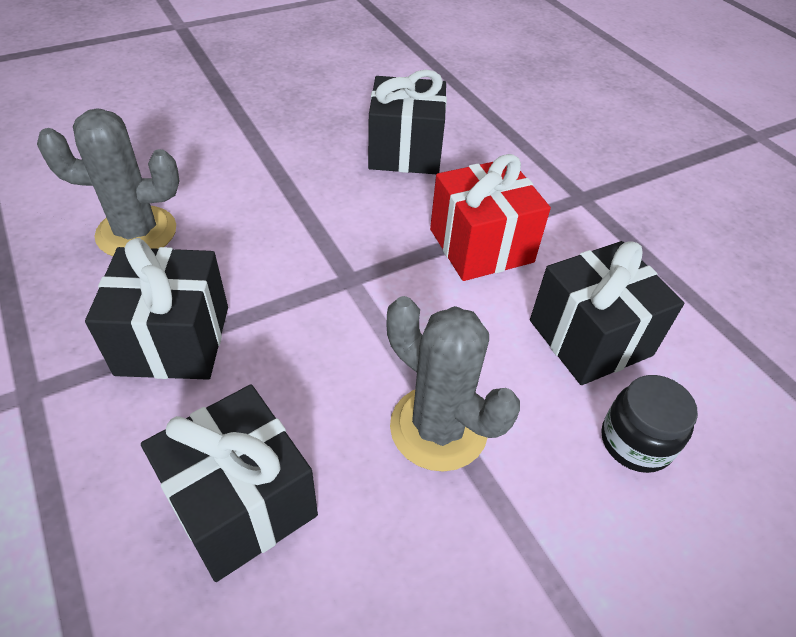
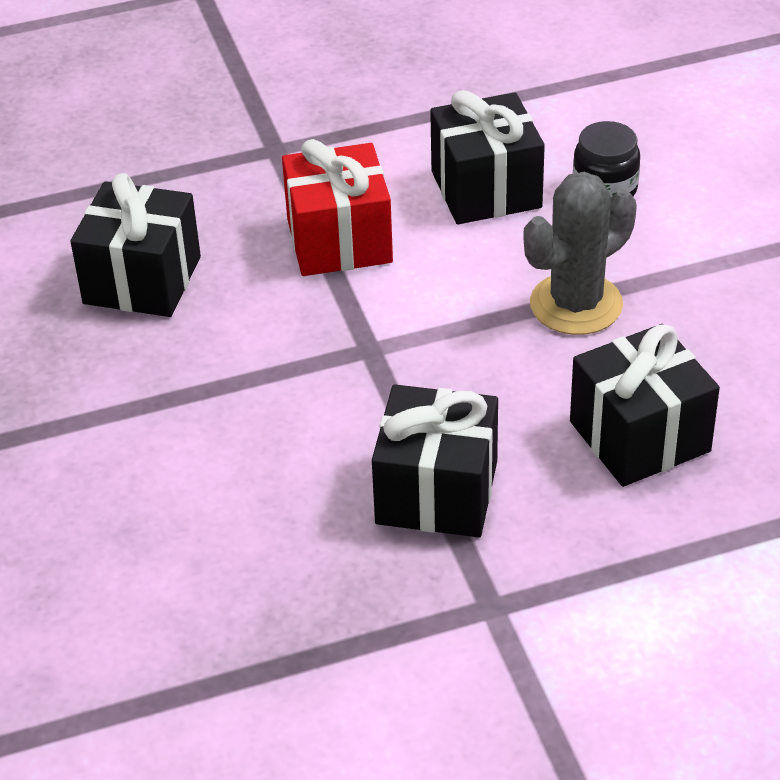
camera: 75 degrees left, 5 degrees down
(136, 232) = (243, 538): grey cactus -> none

